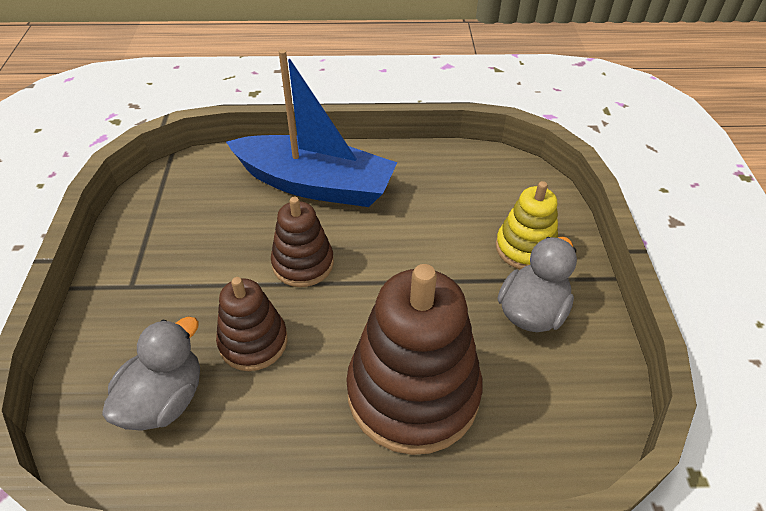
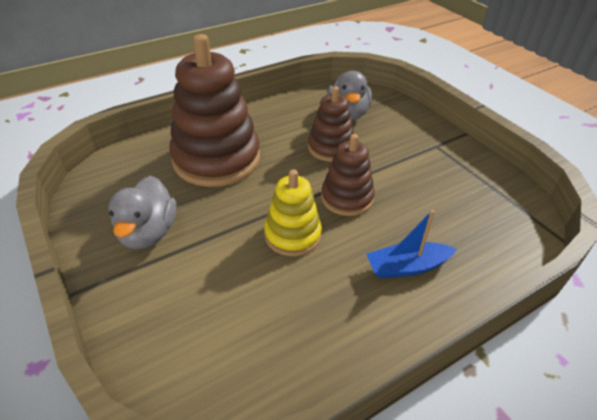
camera: 150 degrees right, 5 degrees down
(316, 185) = (407, 267): blue boat -> blue boat, size x0.48
(525, 248) = (167, 287): yellow stacking toy -> yellow stacking toy (292, 235)

